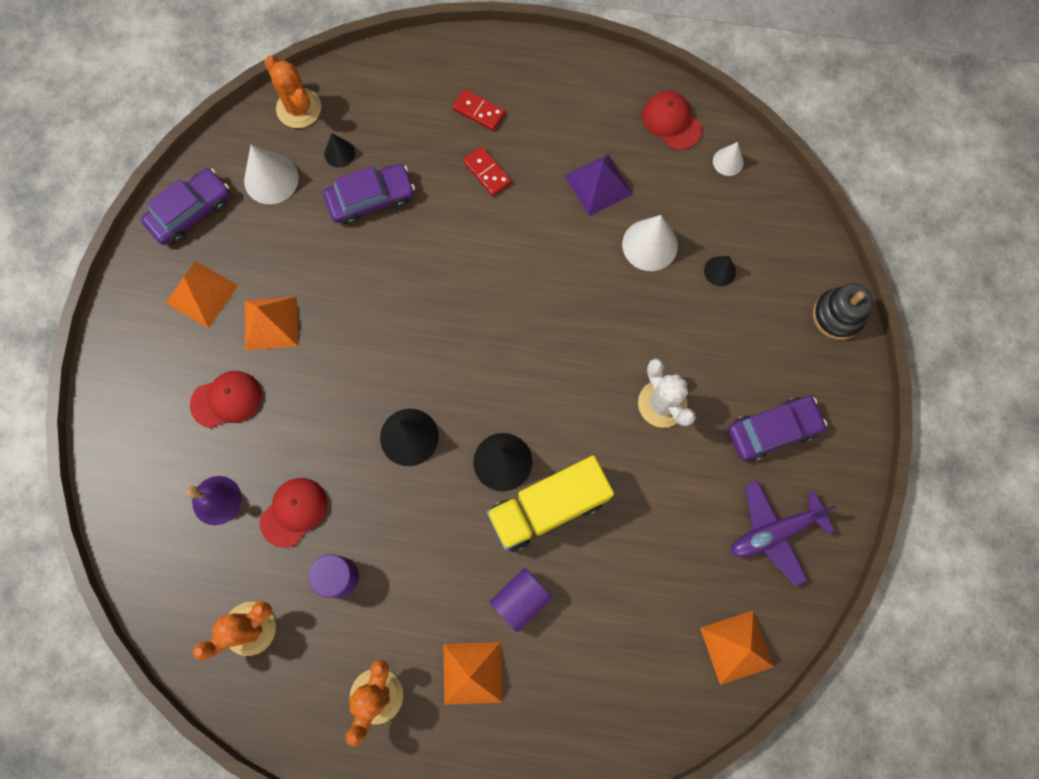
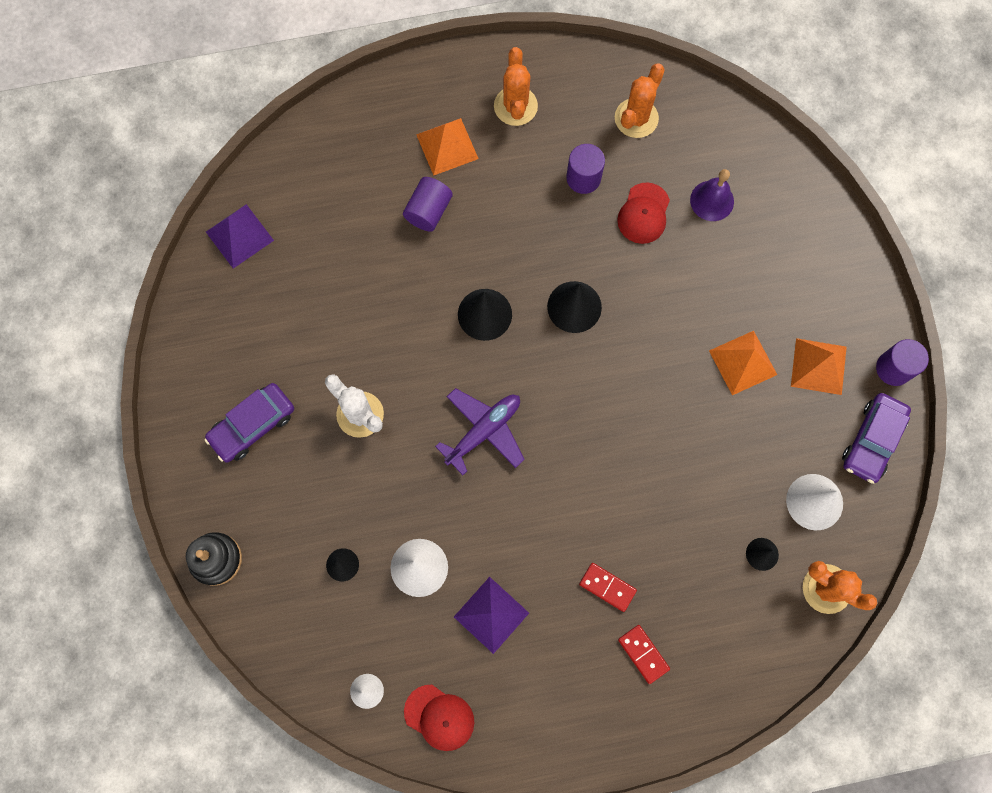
camera: 160 degrees right, 0 degrees up
(134, 267) = (893, 368): none -> purple cylinder
(226, 400) = (746, 282): red cap -> none
(371, 199) = (708, 516): purple car -> none
(479, 111) = (643, 654): red domino -> red domino turned 45 degrees clockwise
(548, 507) = (431, 290): yellow truck -> none
(736, 647) = (239, 236): orange pyramid -> purple pyramid
(774, 532) = (230, 337): purple plane -> purple plane (484, 431)

